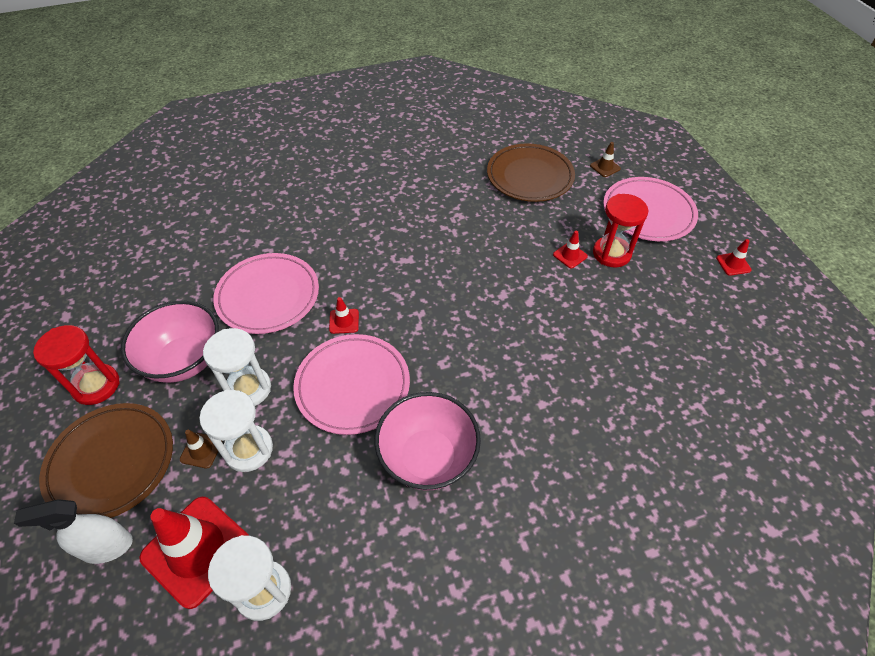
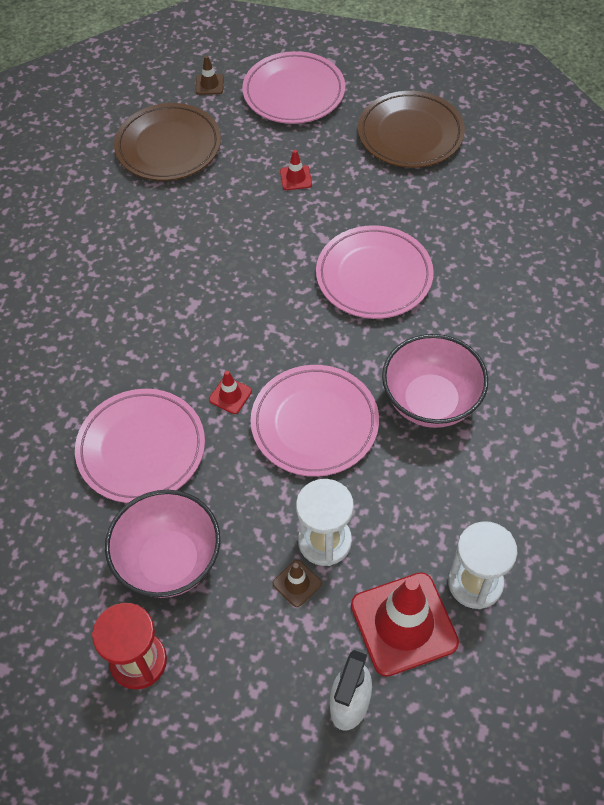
camera: 55 degrees left, 5 degrees up
(111, 463) = (254, 673): brown plate -> brown plate (410, 134)
(248, 389) = (252, 514): white hourglass -> none
(521, 352) = (374, 276): none -> pink plate
(611, 253) = (318, 148): red hourglass -> none
(733, 264) = (397, 78): red traffic cone -> none

